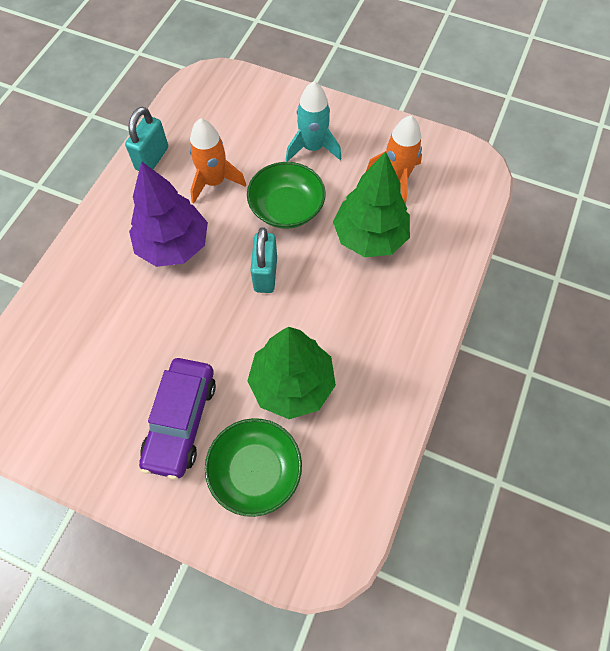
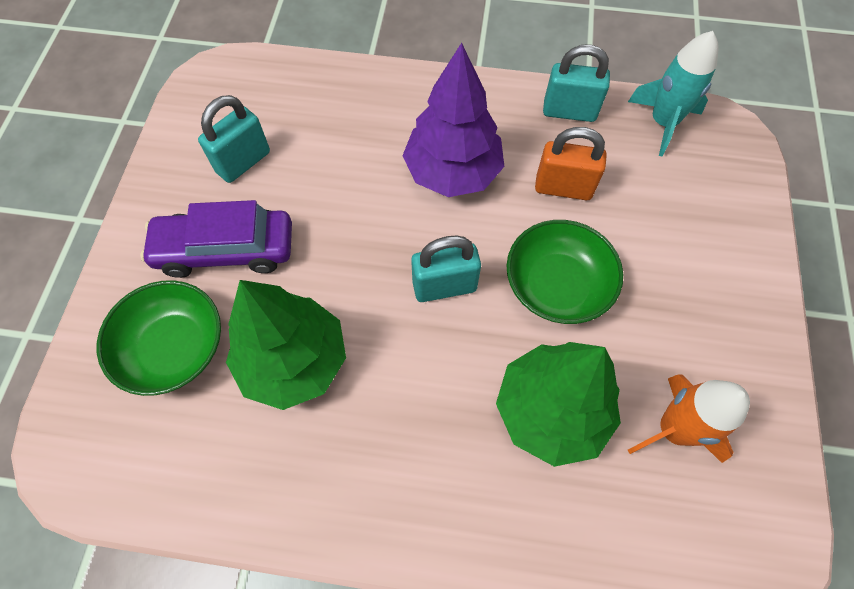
camera: 75 degrees right, 0 degrees up
(99, 395) = (243, 162): none -> turquoise padlock
(214, 182) = (563, 188): orange rocket -> orange padlock
(312, 147) = (675, 292): turquoise rocket -> turquoise rocket (663, 123)

